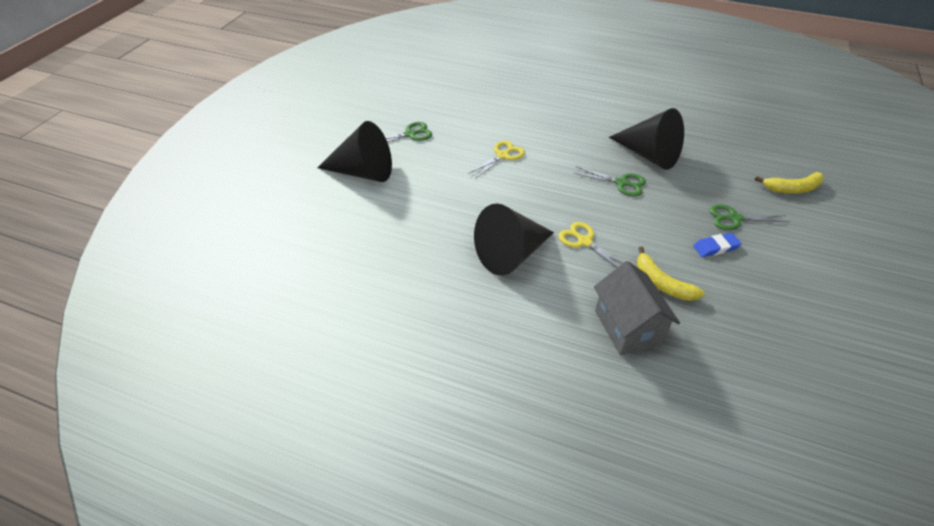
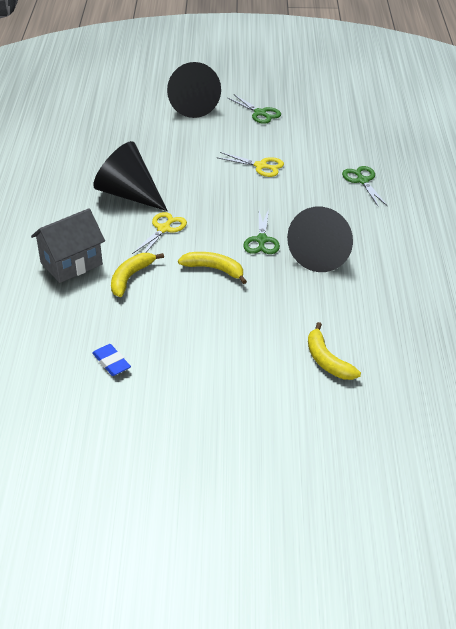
camera: 70 degrees right, 5 degrees down
(659, 222) = (214, 269): none -> yellow banana
(715, 247) = (195, 307): blue eraser -> blue eraser (111, 362)
(734, 218) = (247, 318): green scissors -> green scissors (362, 181)

